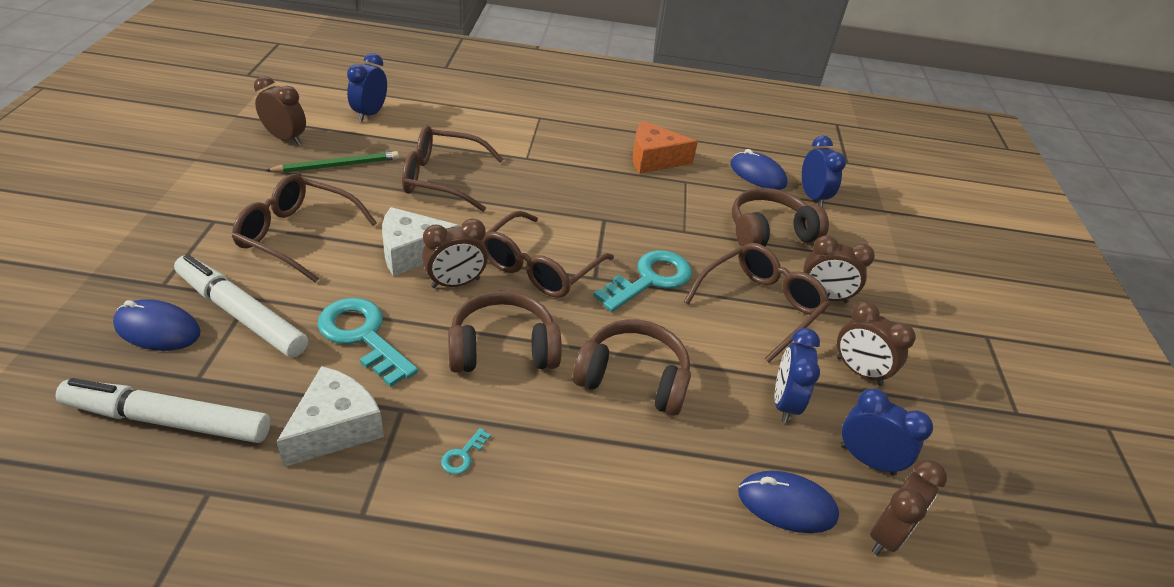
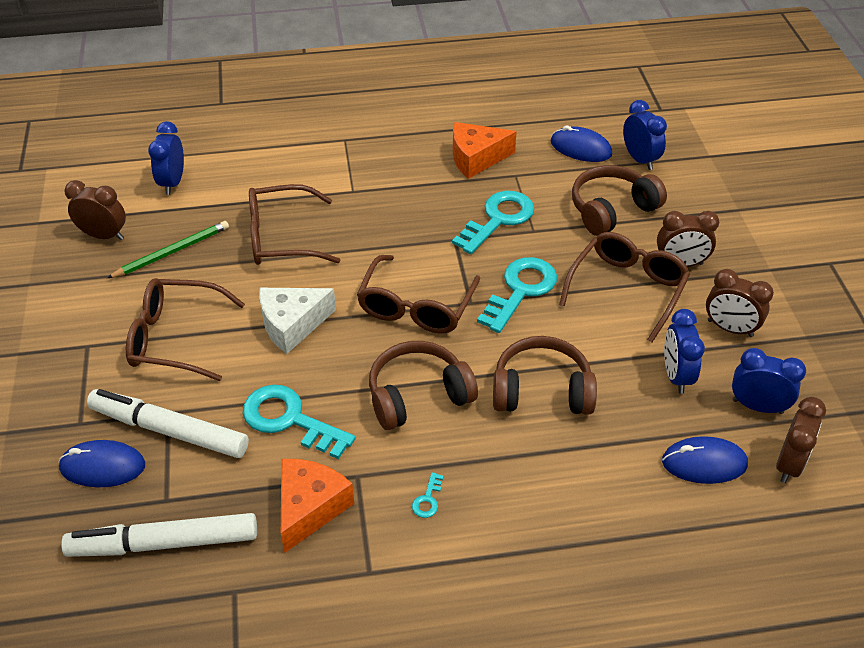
camera: 10 degrees left, 5 degrees up
(335, 428) = (310, 508): white cheese -> orange cheese
(455, 283) = (347, 344): brown clock -> none
(653, 213) = (498, 219): none -> turquoise key

